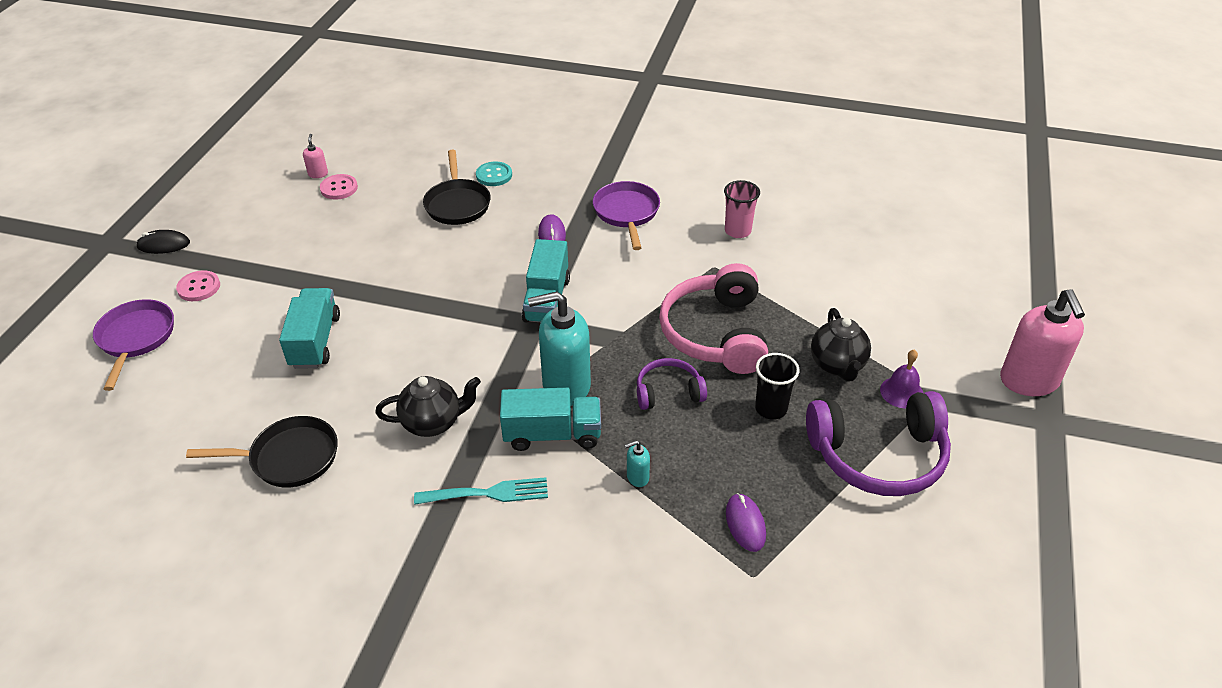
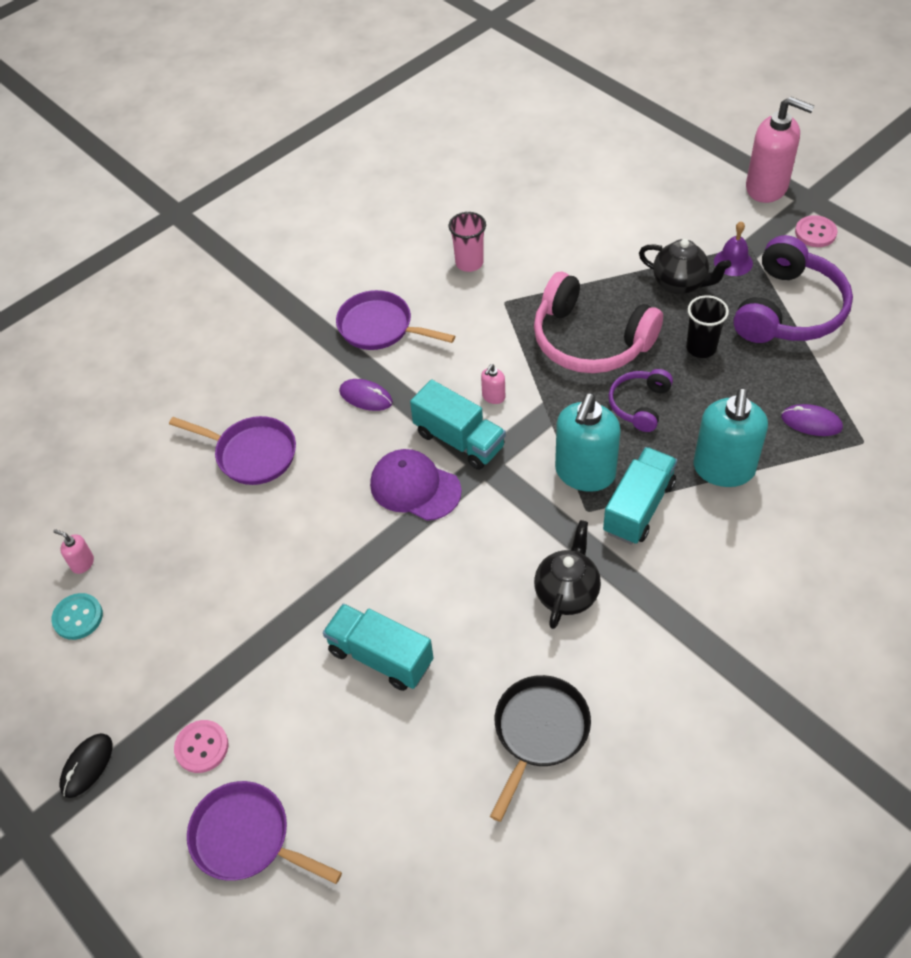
camera: 55 degrees left, 10 degrees up
(339, 188) = (129, 551): pink button -> pink button (815, 233)
(457, 204) = (251, 454): black pan -> purple pan
(483, 295) = (415, 487): none -> purple cap
(487, 493) = (680, 583): turquoise fork -> none
(494, 175) = (229, 405): turquoise button -> turquoise button (78, 617)
(606, 301) = (493, 397): none -> pink soap dispenser
(637, 477) = (723, 469): turquoise soap dispenser -> turquoise soap dispenser, size x2.38

